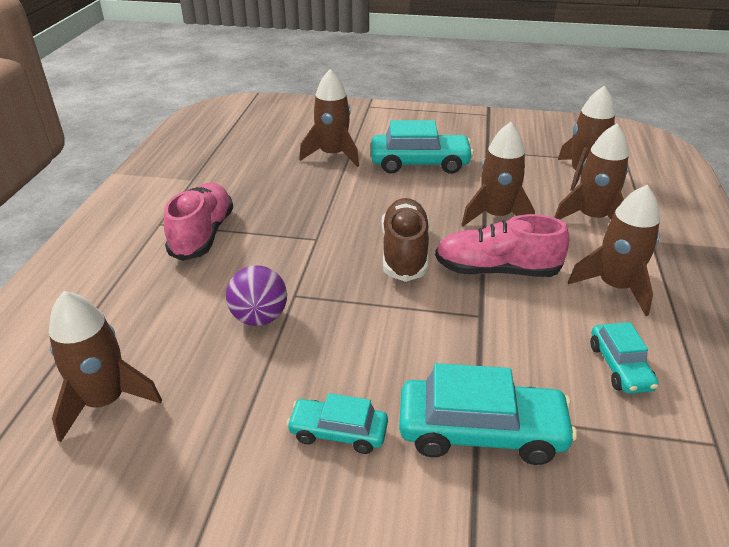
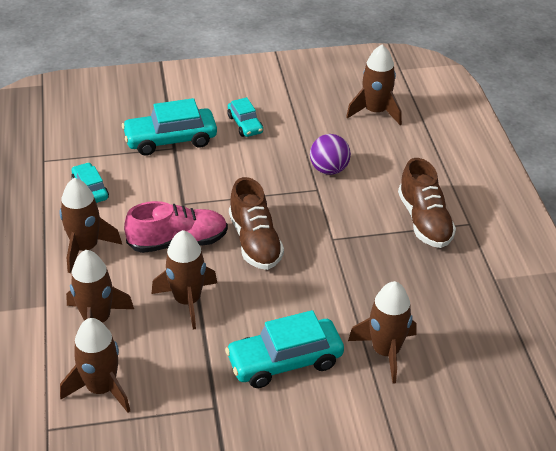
camera: 160 degrees right, 5 degrees up
(203, 235) = (424, 221): pink shoe -> brown shoe
(338, 432) = (245, 124): turquoise car -> turquoise car turned 75 degrees clockwise

